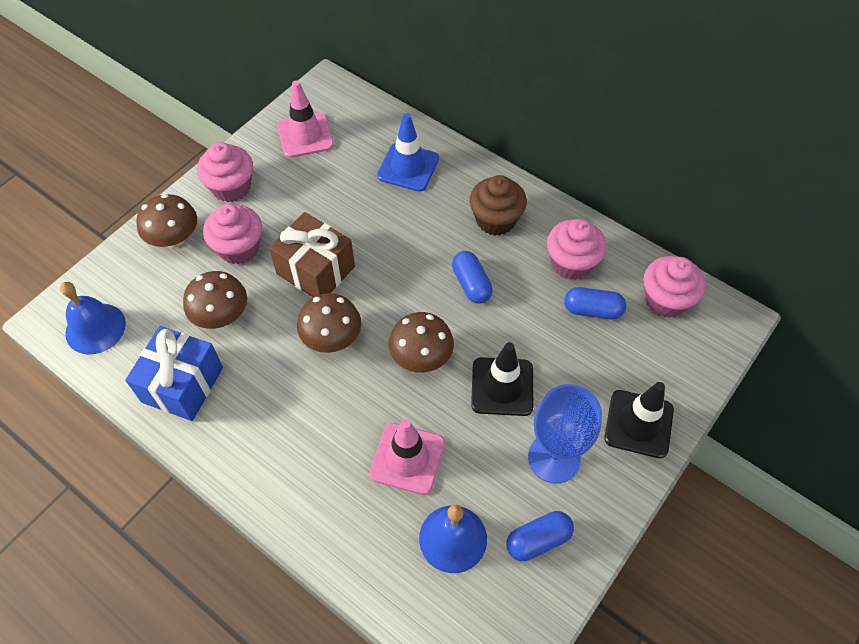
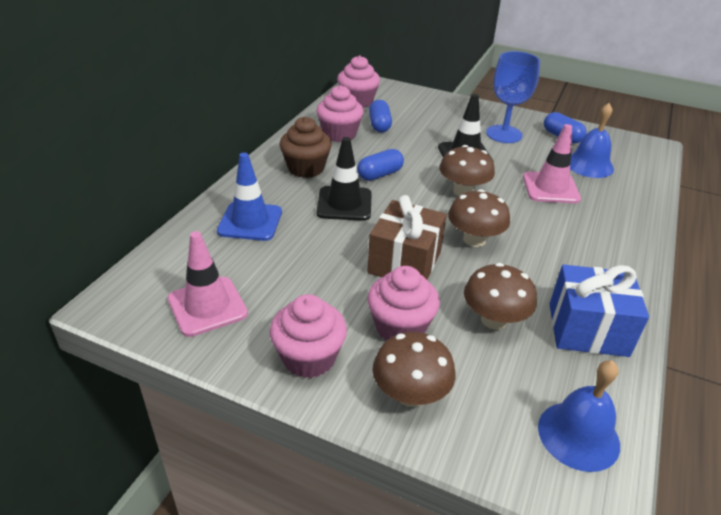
camera: 105 degrees left, 20 degrees down
(638, 424) = (458, 109): black traffic cone -> black traffic cone (344, 204)

